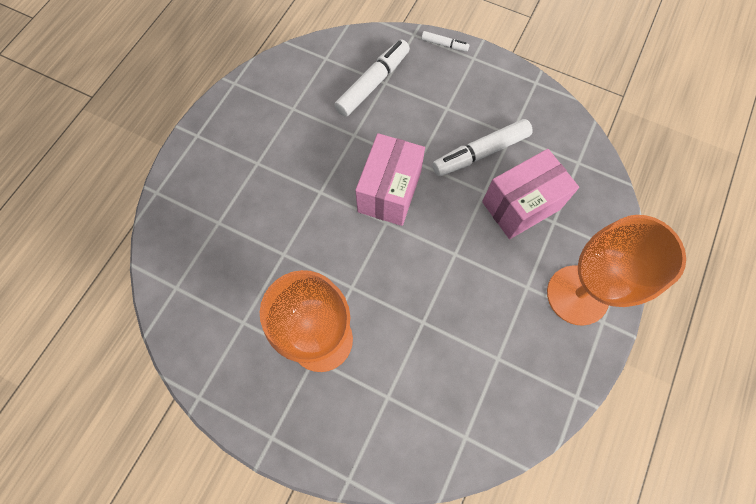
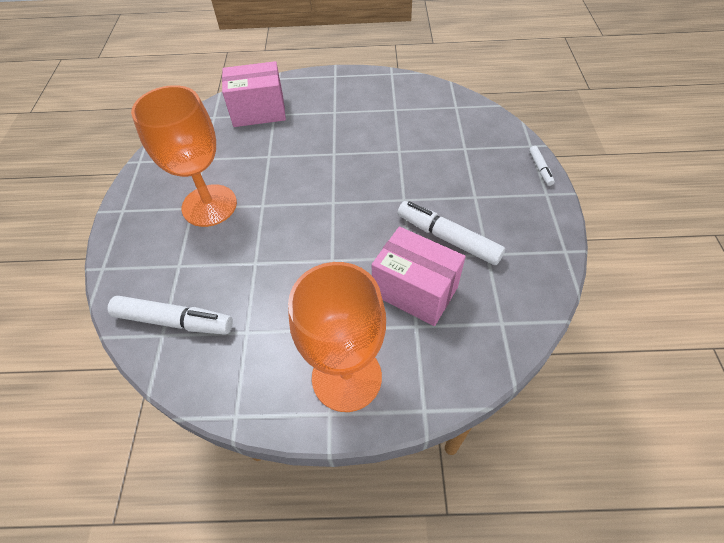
camera: 65 degrees right, 15 degrees down
(373, 83) = (457, 141): white marker -> white marker (174, 321)
(389, 191) = (362, 192): pink box -> pink box (259, 111)

